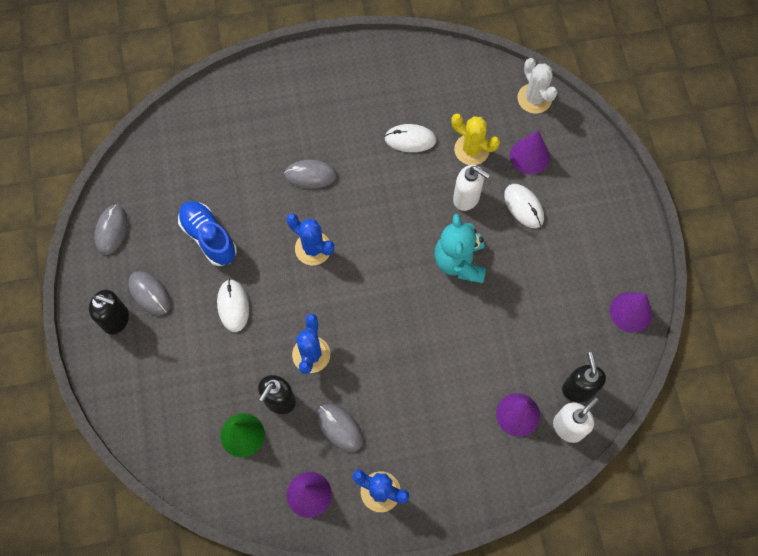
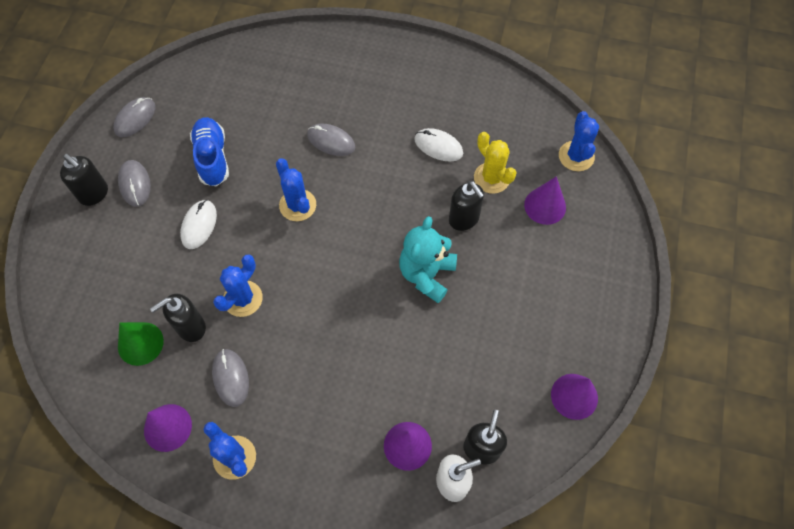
camera: 25 degrees right, 5 degrees down
(466, 198) = (464, 219): white soap dispenser -> black soap dispenser
(523, 206) = (515, 249): white mouse -> none
(534, 98) = (576, 156): white cactus -> blue cactus

